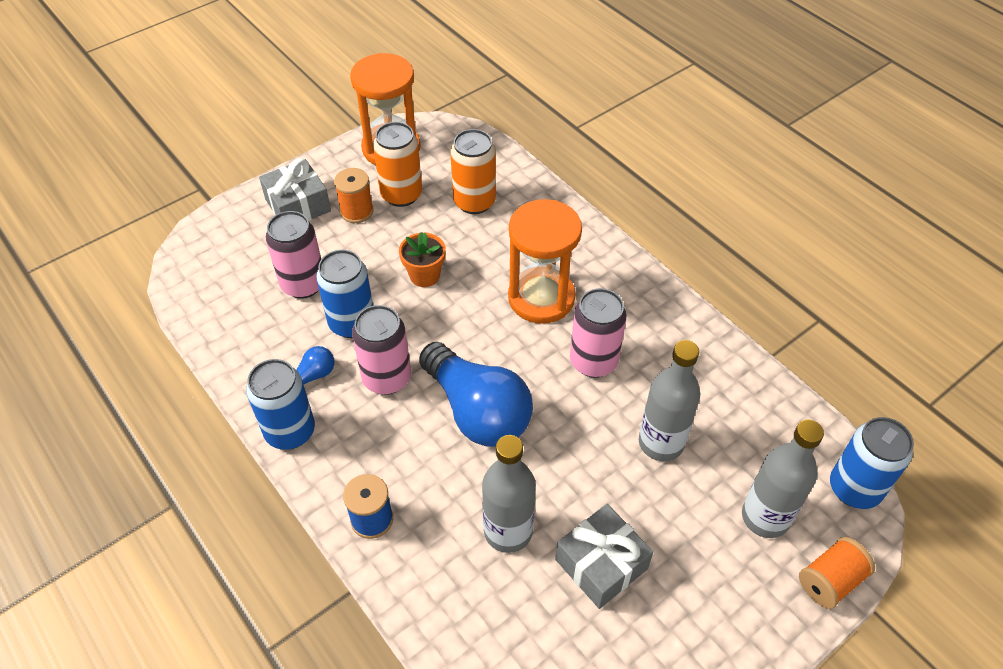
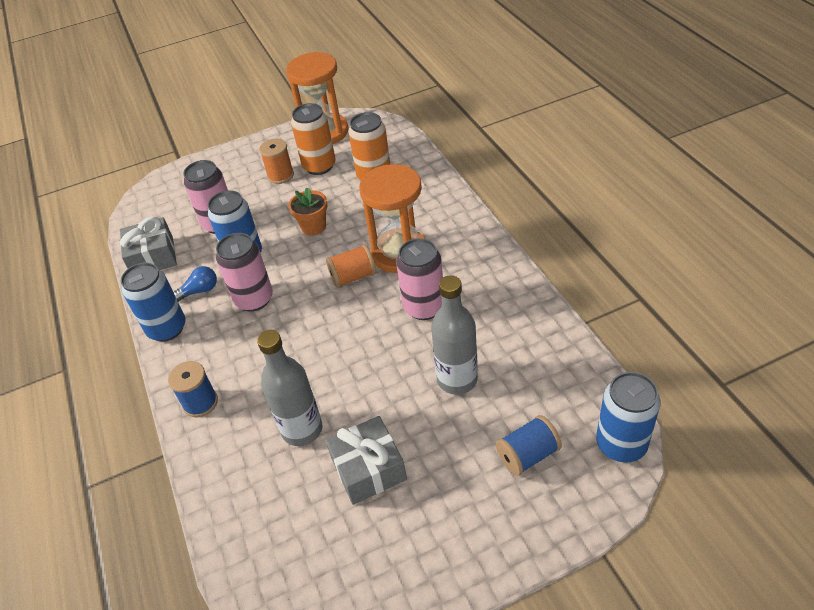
camera: 20 degrees right, 5 degrees down
(298, 205) = (239, 167): grey gift -> grey gift (153, 257)
(477, 411) = (314, 333): blue light bulb -> none
(765, 517) = (527, 455): grey bottle -> blue spool
(830, 581) = (568, 520): orange spool -> orange spool (353, 276)

